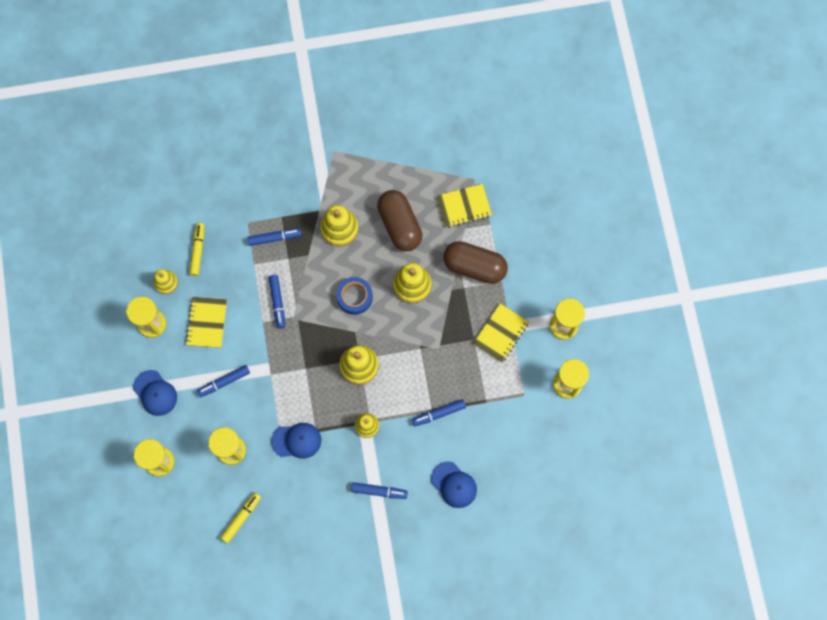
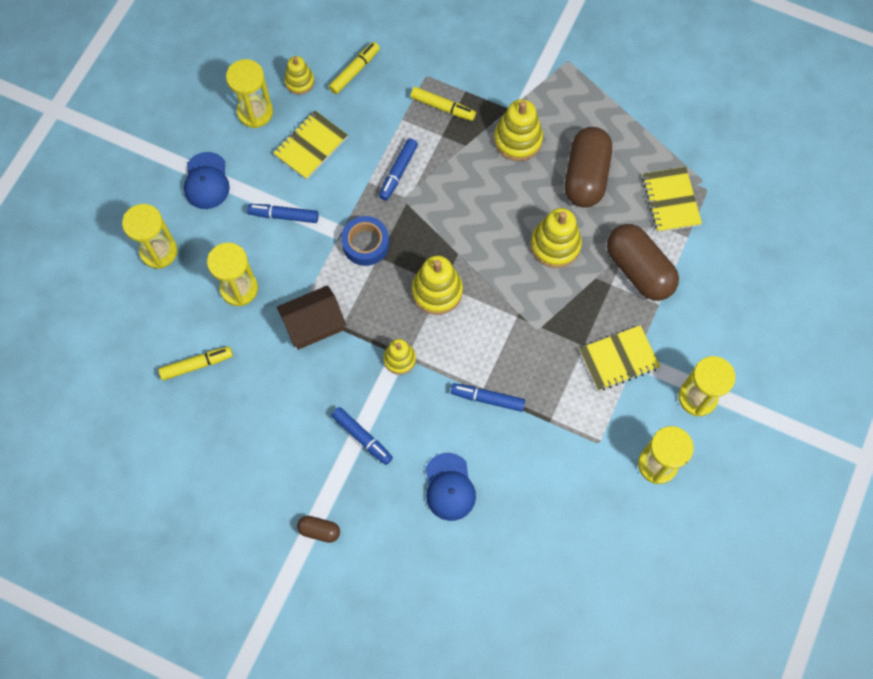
camera: 35 degrees right, 5 degrees down
(274, 238) = (443, 107): blue marker -> yellow marker
(296, 441) = (313, 324): blue cap -> brown house
(354, 297) = (484, 218): blue tape -> blue tape (365, 244)
(394, 566) = (319, 530): none -> brown capsule
(463, 206) = (670, 201): yellow notebook -> yellow notebook turned 60 degrees clockwise

